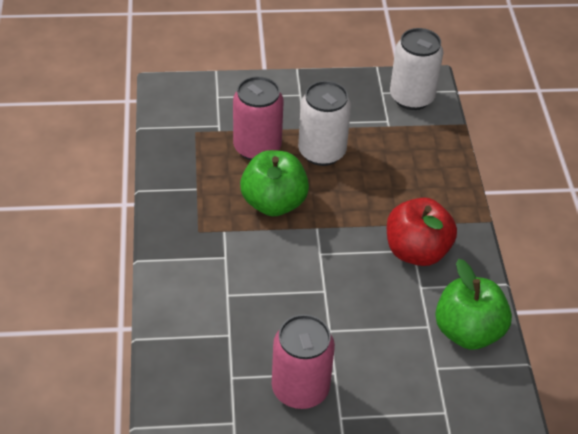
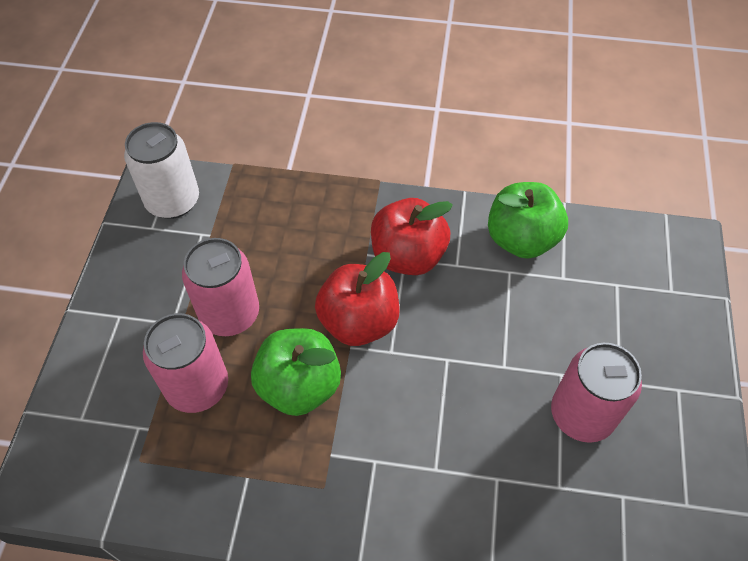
camera: 75 degrees left, 10 degrees up
(322, 152) = (230, 314): white can -> pink can
(340, 229) = (358, 322): none -> red apple

